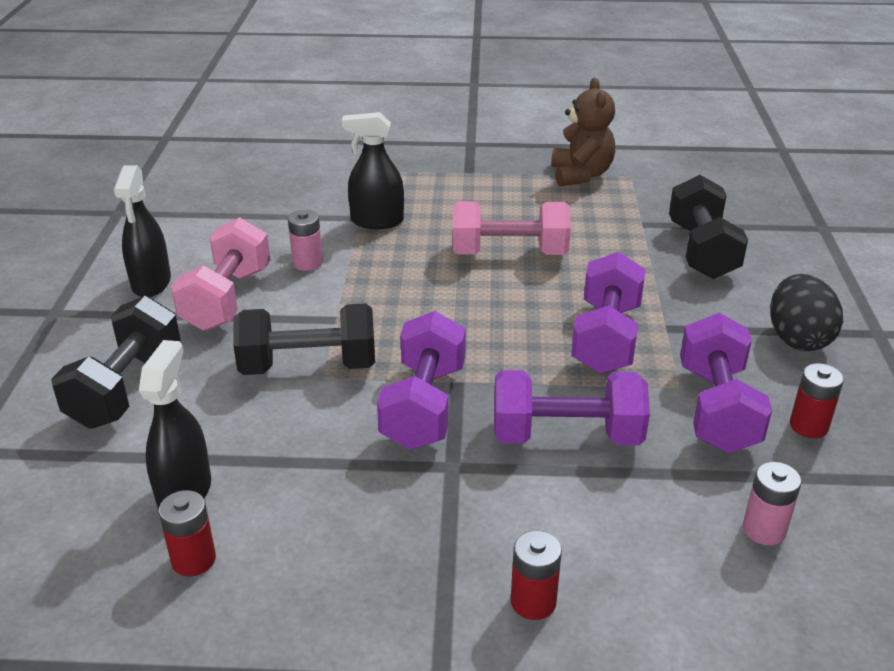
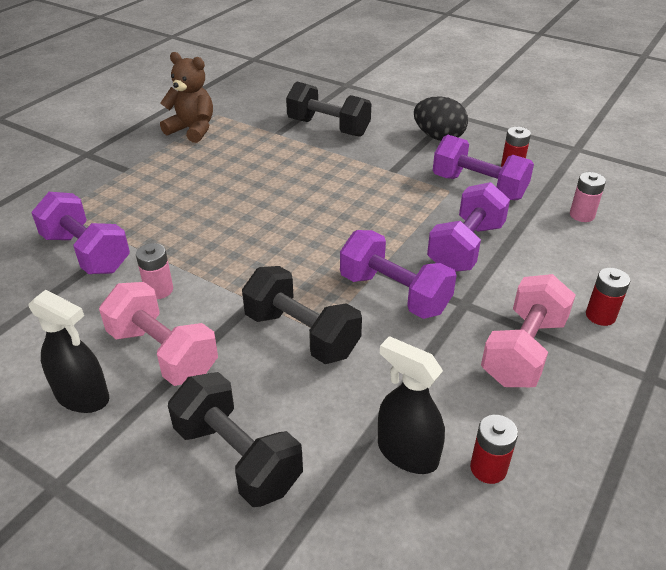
camera: 60 degrees left, 5 degrees up
(308, 366) = (301, 334): black dumbbell -> black dumbbell turned 75 degrees counterclockwise
(377, 221) = (141, 235): black spray bottle -> none
(509, 253) = (254, 194): pink dumbbell -> pink dumbbell (523, 350)
(606, 338) = (384, 195): purple dumbbell -> purple dumbbell (86, 253)

